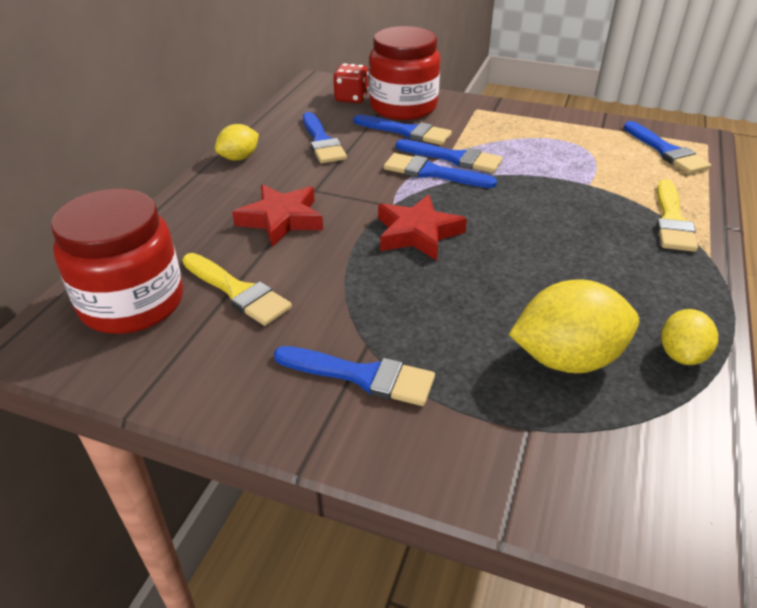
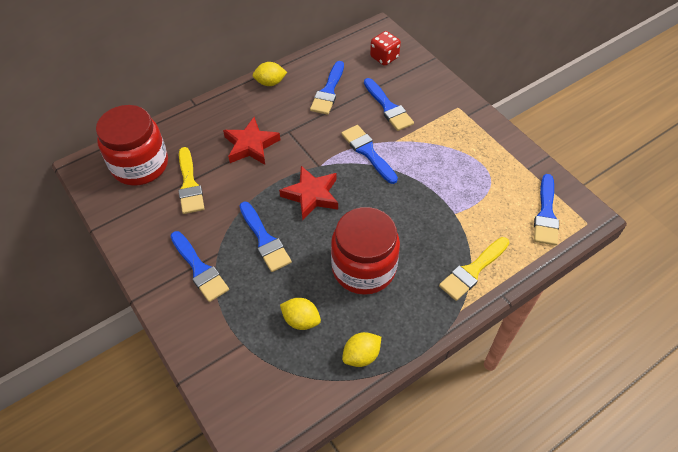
camera: 35 degrees right, 15 degrees up
(403, 107) = (409, 82): red jar -> red jar (363, 268)
(454, 158) = (394, 146): blue brush -> blue brush (264, 240)
(567, 359) = (301, 320): yellow lemon -> yellow lemon, size x0.57

